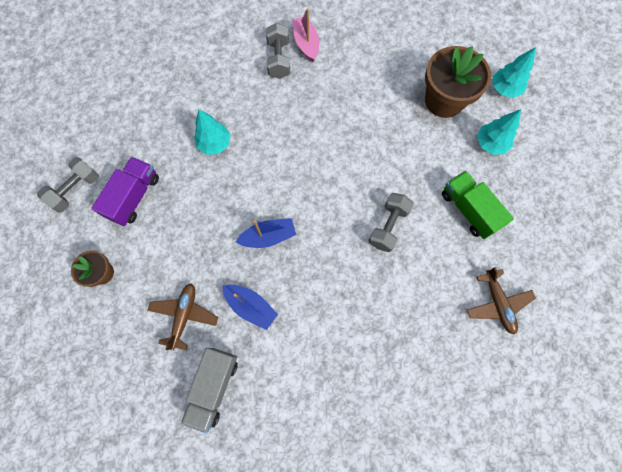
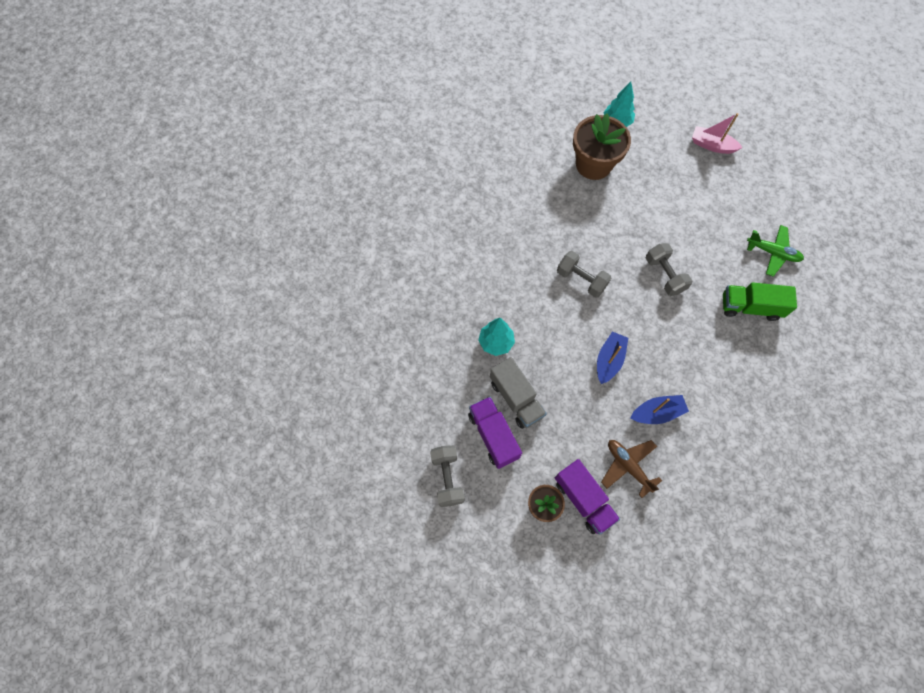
camera: 50 degrees left, 5 degrees down
(129, 300) = (583, 499): none -> purple truck
(214, 387) = (701, 483): grey truck -> grey truck (516, 398)
(279, 59) = (459, 243): grey dumbbell -> grey dumbbell (581, 280)
(306, 43) = (462, 214): pink boat -> pink boat (711, 145)
(468, 210) = (691, 216): green truck -> green truck (750, 307)
(490, 144) = (652, 164): turquoise tree -> none
(497, 303) = (772, 253): brown plane -> green plane

